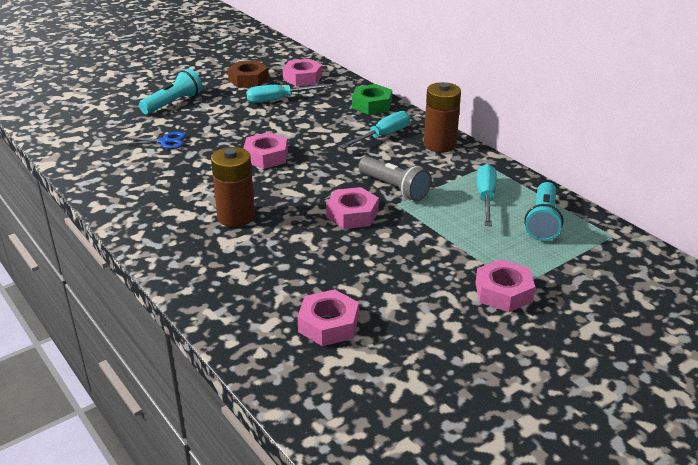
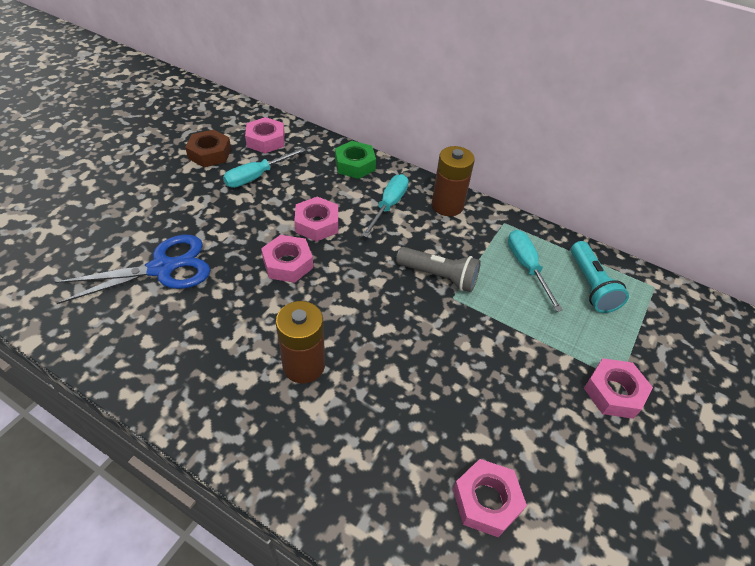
camera: 25 degrees left, 15 degrees up
(164, 142) = (162, 268): blue scissors -> blue scissors, size x1.93
(173, 103) = (142, 206): turquoise flashlight -> none
(352, 214) = (420, 326): pink nut -> pink nut (317, 224)

